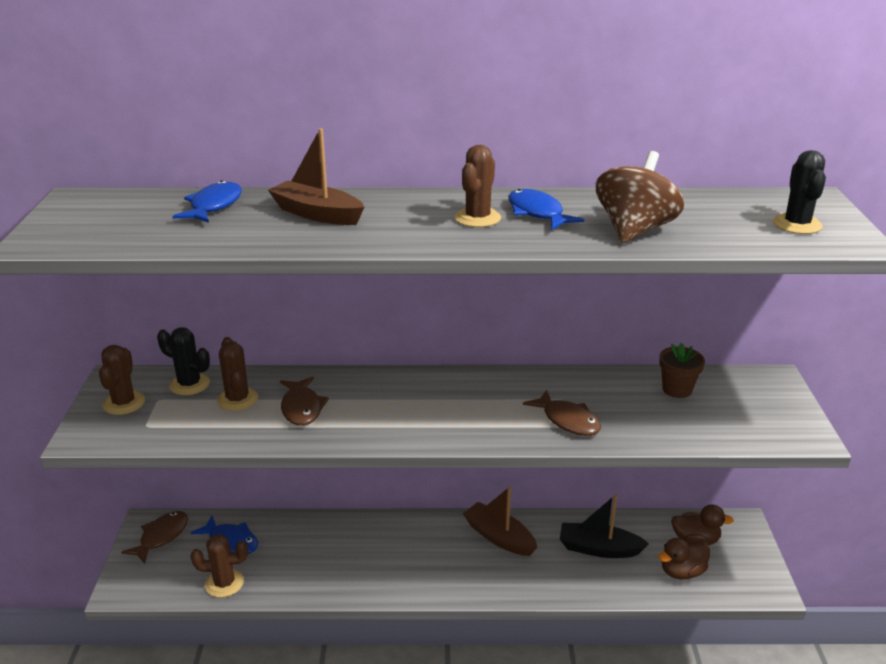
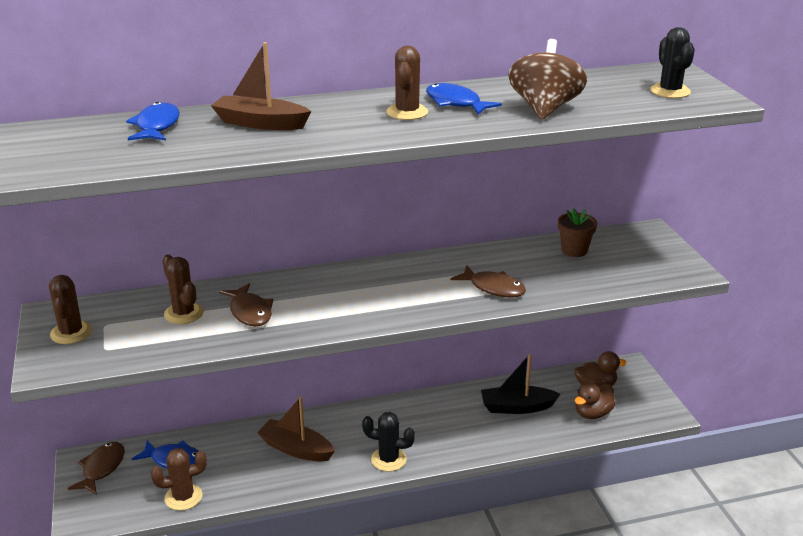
camera: 15 degrees left, 0 degrees up
(189, 384) = (129, 307): black cactus -> black cactus (388, 459)
(499, 537) = (426, 413): brown boat -> brown boat (296, 449)

